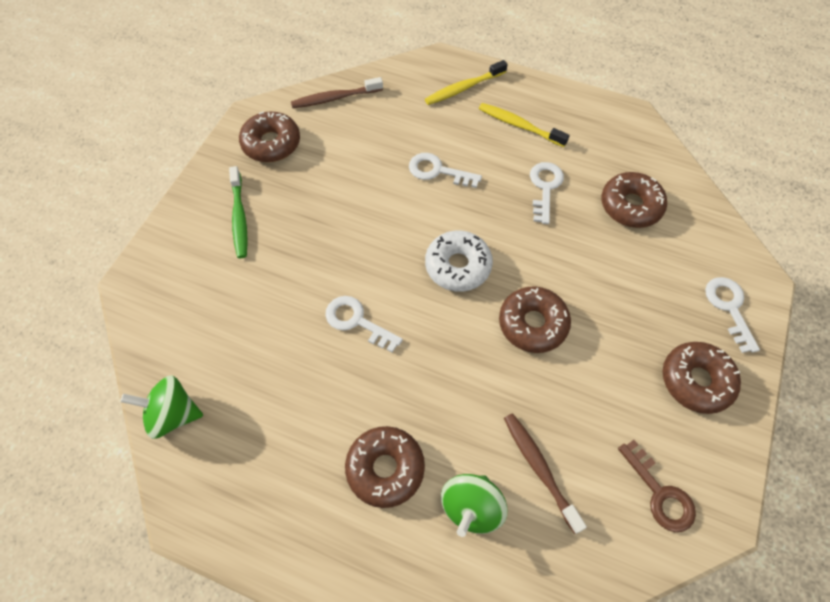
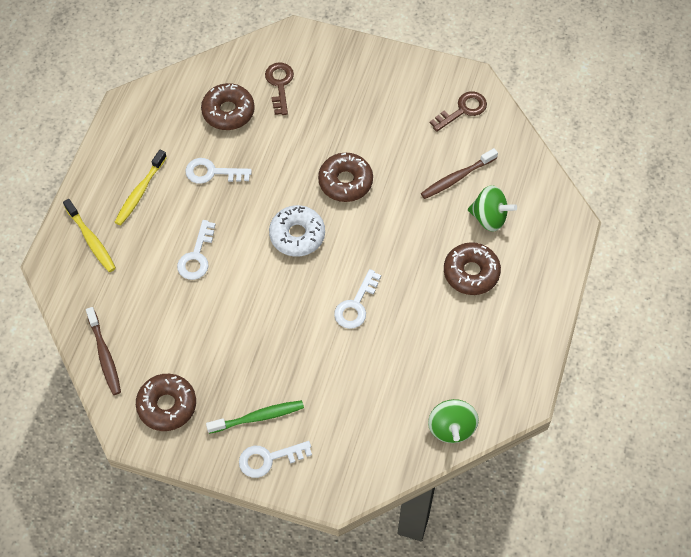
camera: 95 degrees left, 0 degrees up
(677, 260) = (280, 84): none -> brown key
(696, 381) = (380, 82): brown donut -> none
(729, 308) = (319, 56): white key -> white key (268, 459)

